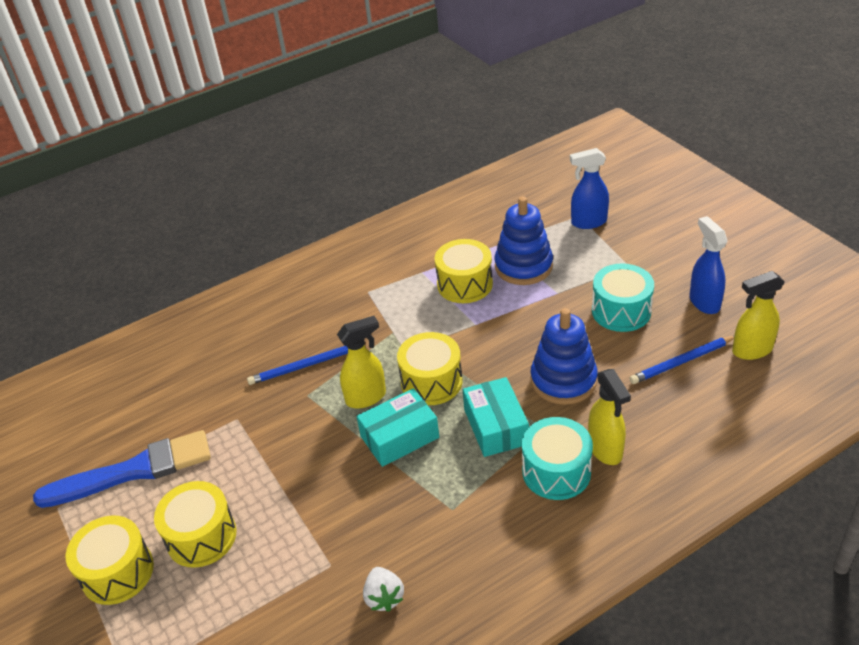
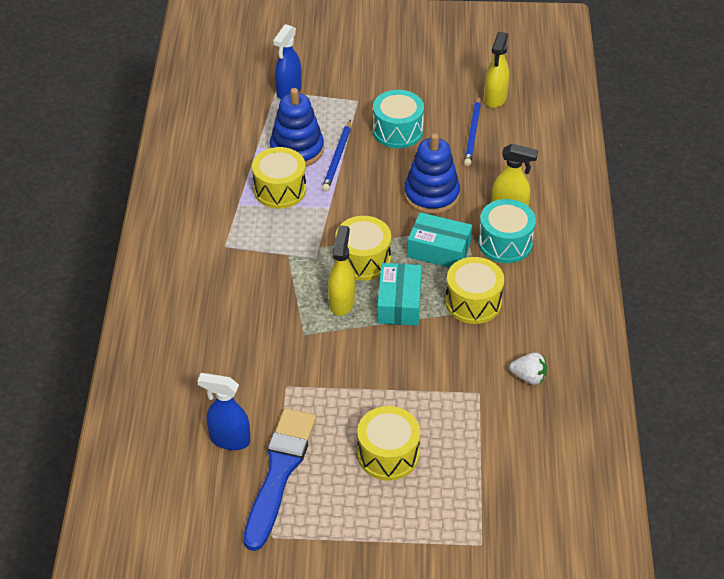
camera: 60 degrees left, 5 degrees up
(117, 572) = (376, 518): yellow drum -> yellow drum (473, 302)
(304, 366) = (270, 321): blue pencil -> blue pencil (337, 158)
(704, 302) = (432, 90): blue spray bottle -> blue spray bottle (229, 439)

